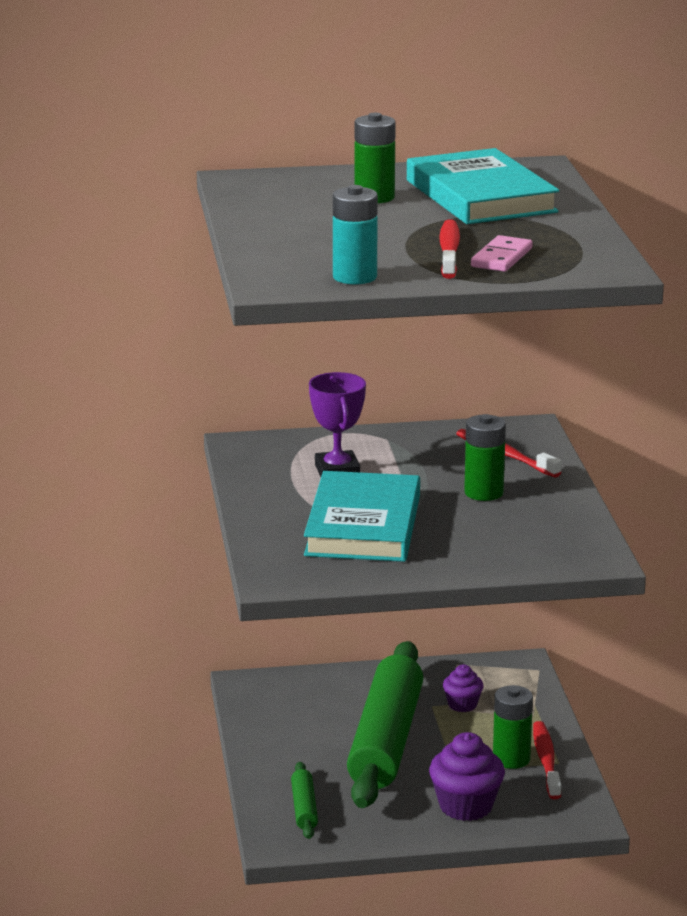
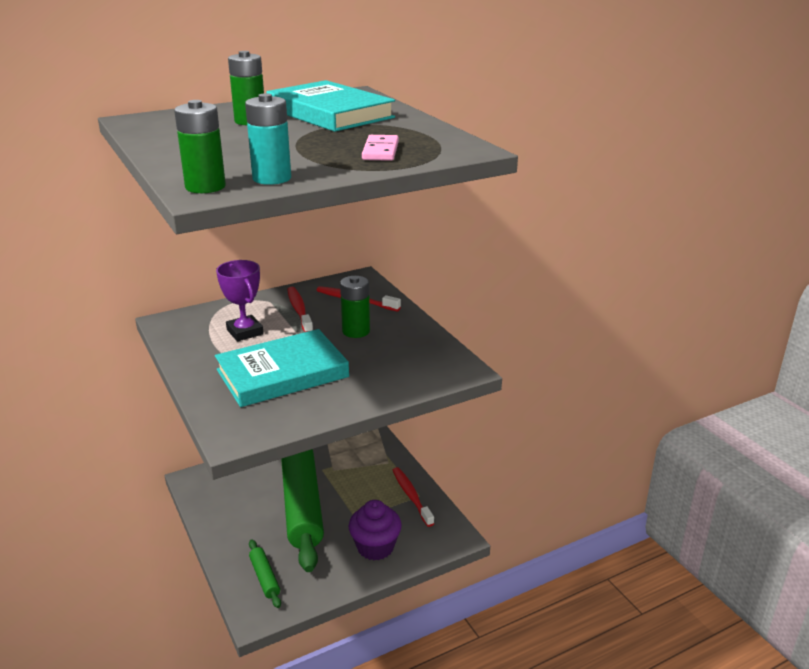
camera: 20 degrees left, 5 degrees up
(363, 525) = (282, 373): turquoise book -> turquoise book turned 75 degrees clockwise
(449, 251) = (336, 151): red toothbrush -> red toothbrush (299, 311)
(462, 705) = (341, 464): purple cupcake -> none
(511, 759) = (389, 500): green battery -> green battery (205, 187)

